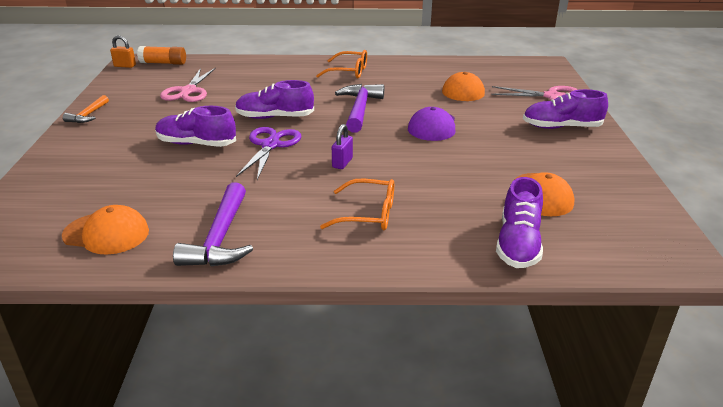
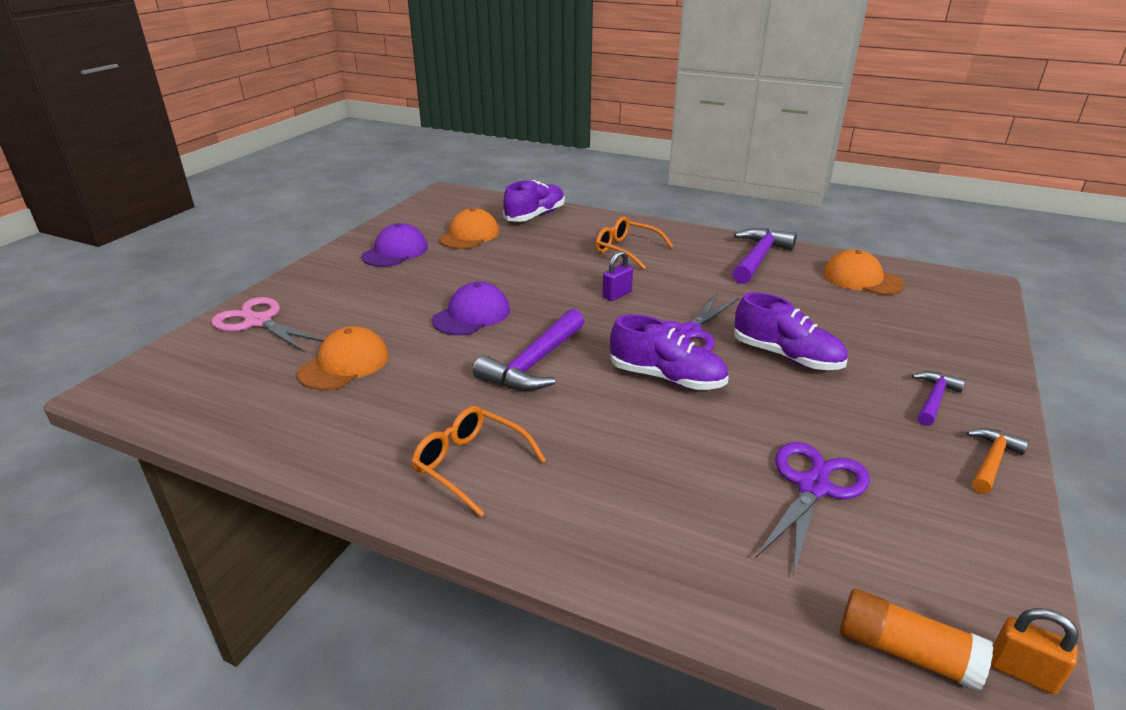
camera: 155 degrees left, 0 degrees up
(101, 138) = (934, 399): none -> purple hammer
(188, 91) = (813, 487): pink scissors -> purple scissors
(561, 127) = (336, 282): purple shoe -> none
(571, 161) = (395, 252): none -> purple cap

